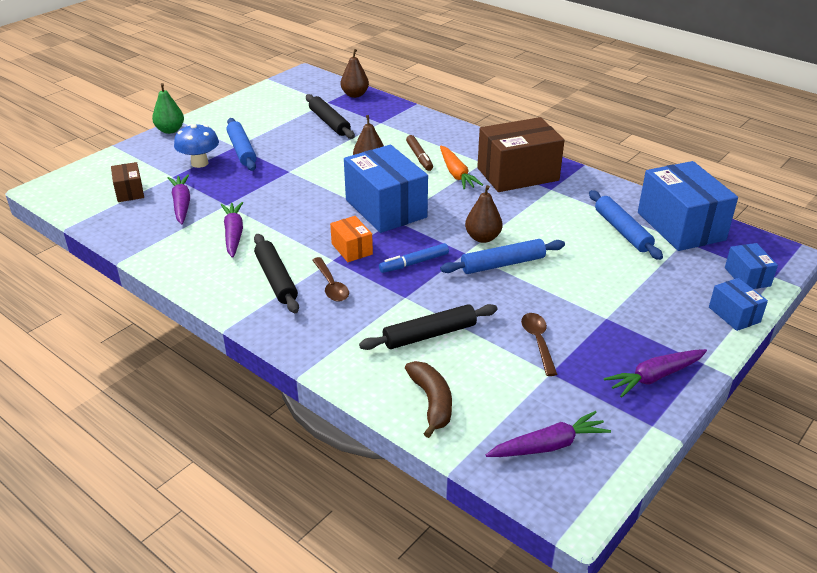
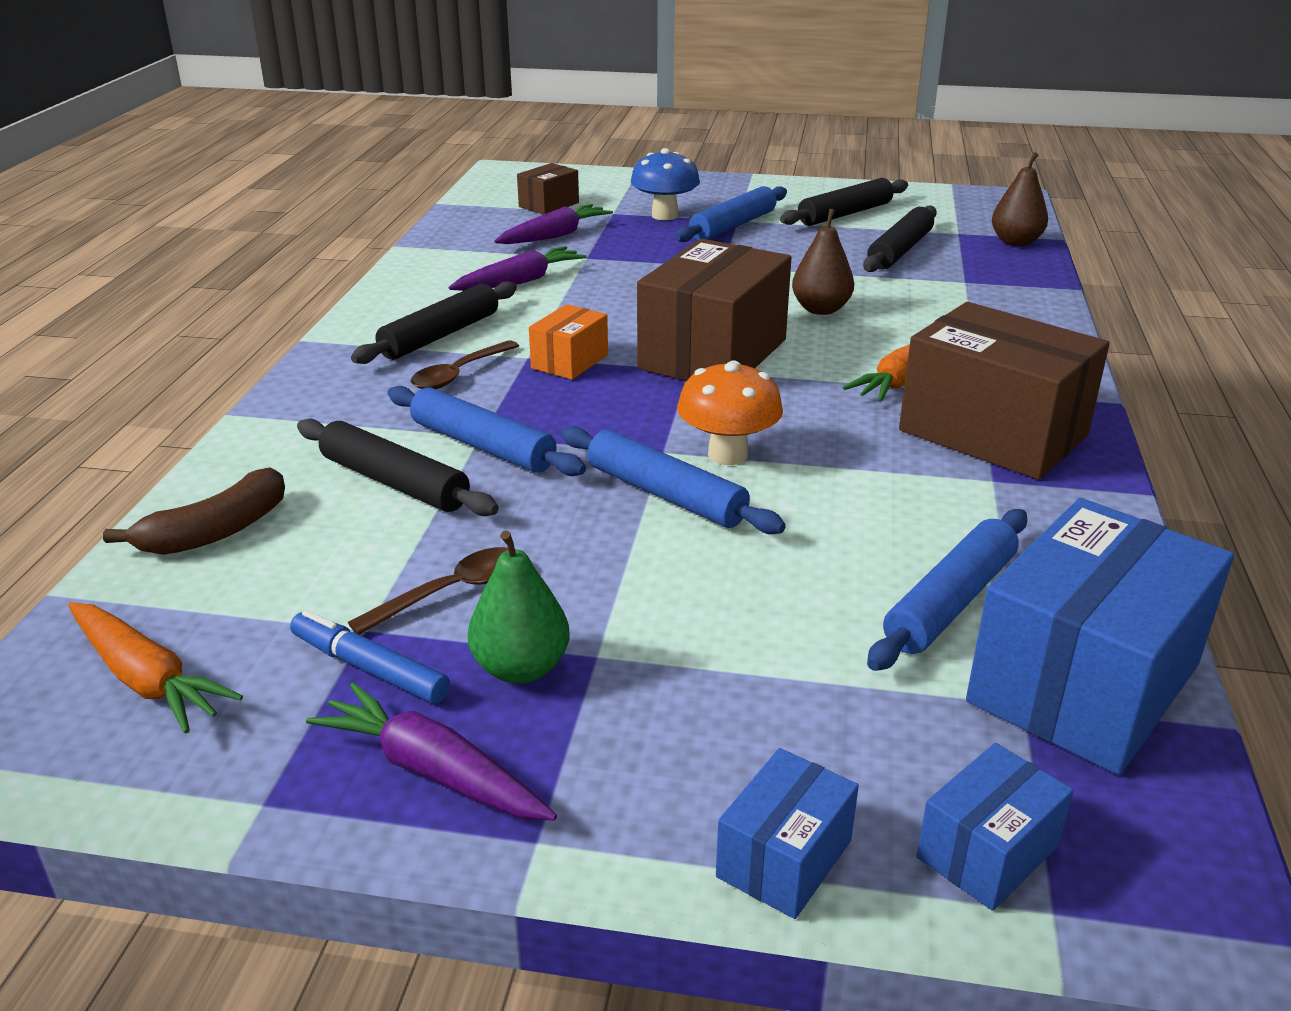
camera: 60 degrees right, 5 degrees down
(170, 130) = (719, 179): green pear -> green pear (521, 668)
(268, 117) = (845, 214): none -> black rolling pin
(386, 208) = (713, 354): blue box -> brown box
(414, 263) = (583, 417): blue marker -> blue marker (369, 668)
(416, 299) = (483, 445): none -> blue rolling pin
(419, 157) = (907, 336): brown marker -> none
(482, 238) = (727, 455): brown pear -> orange mushroom
(548, 445) = (147, 679): purple carrot -> orange carrot

